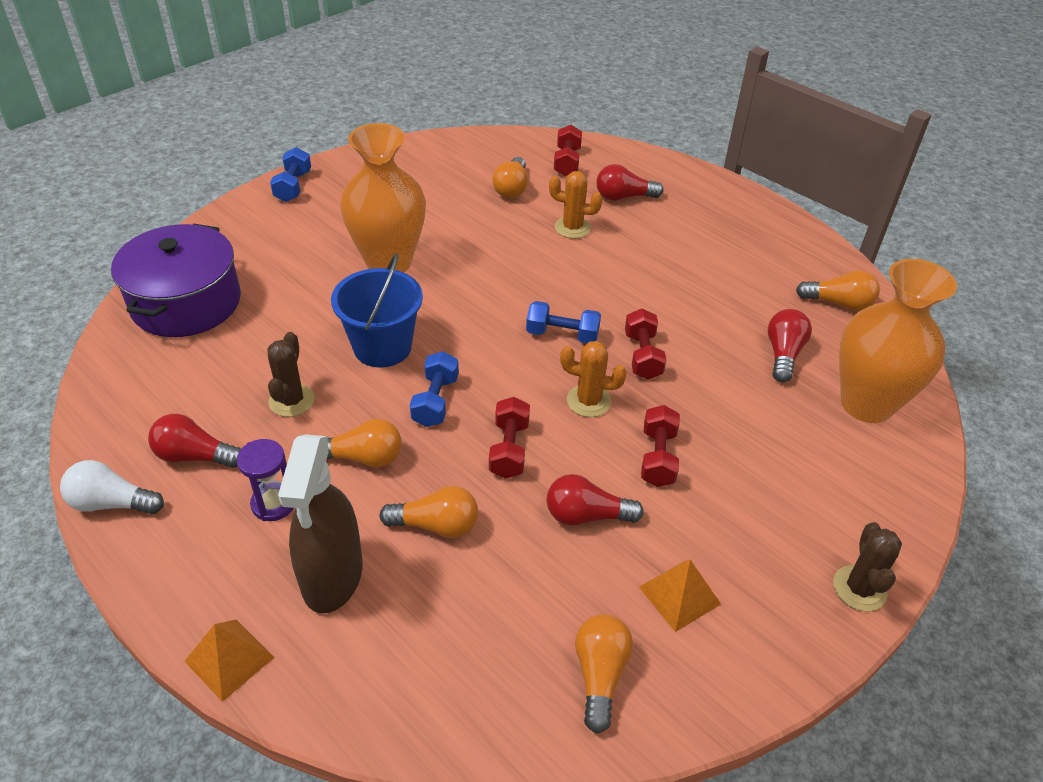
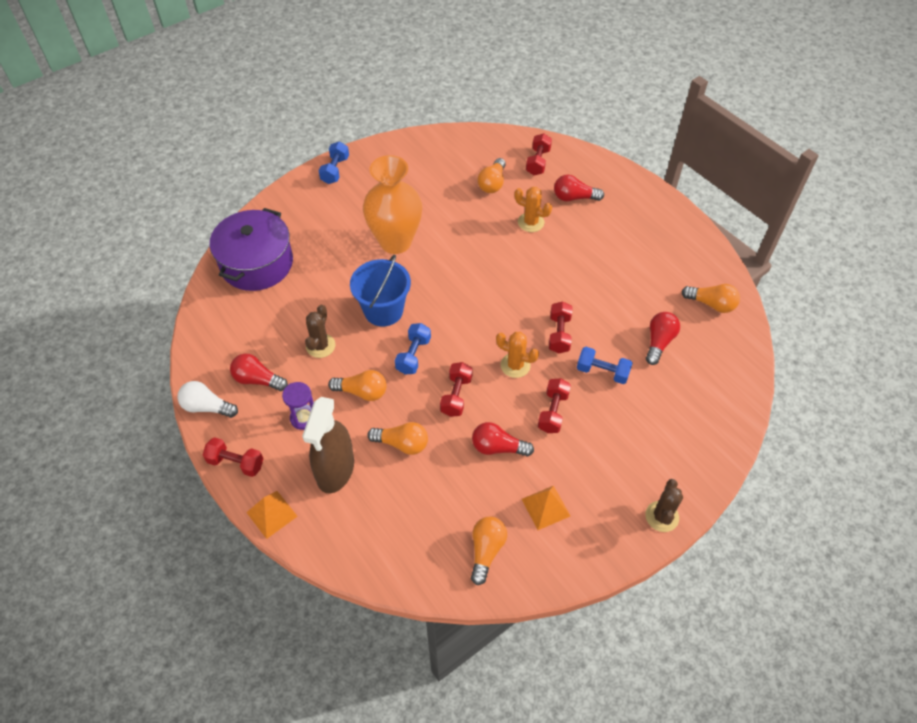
camera: 10 degrees right, 10 degrees up
(163, 583) = (236, 463): none -> red dumbbell
(562, 335) = (507, 312): blue dumbbell -> blue dumbbell (602, 372)
(866, 404) = (707, 387): orange vase -> none

